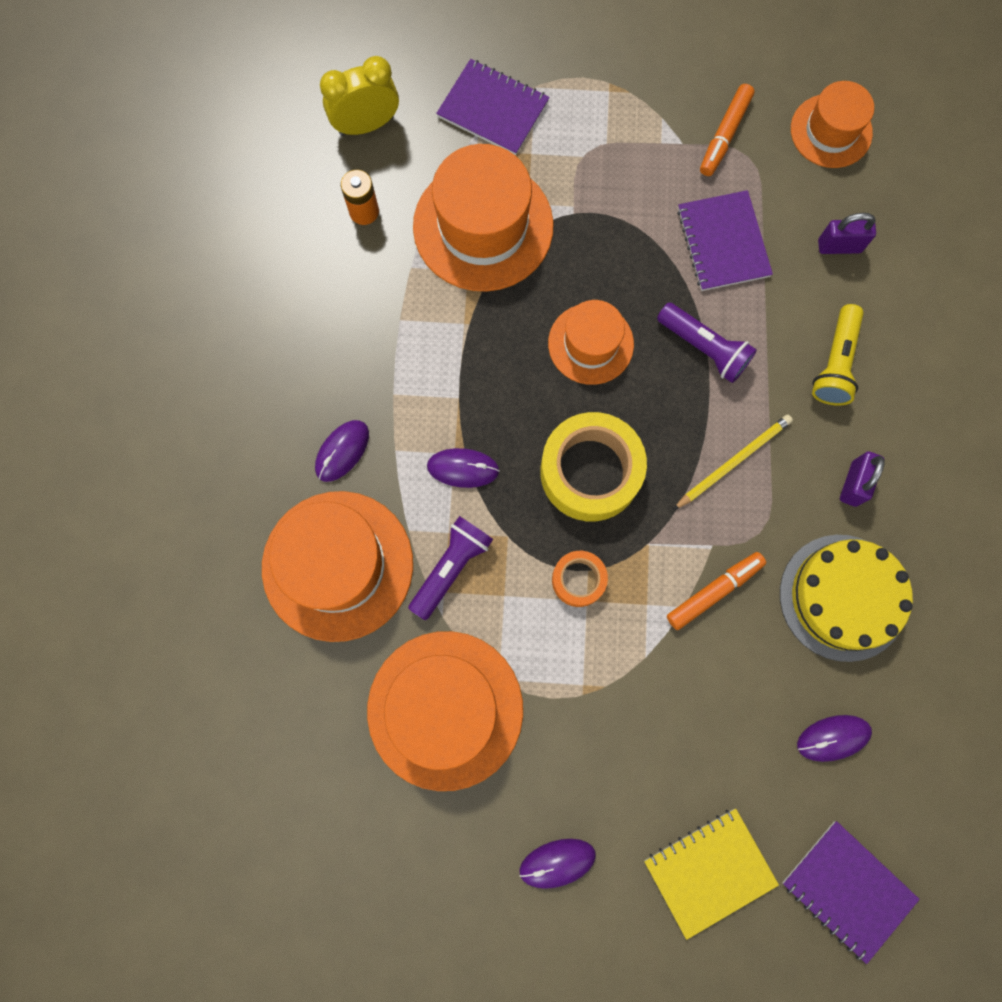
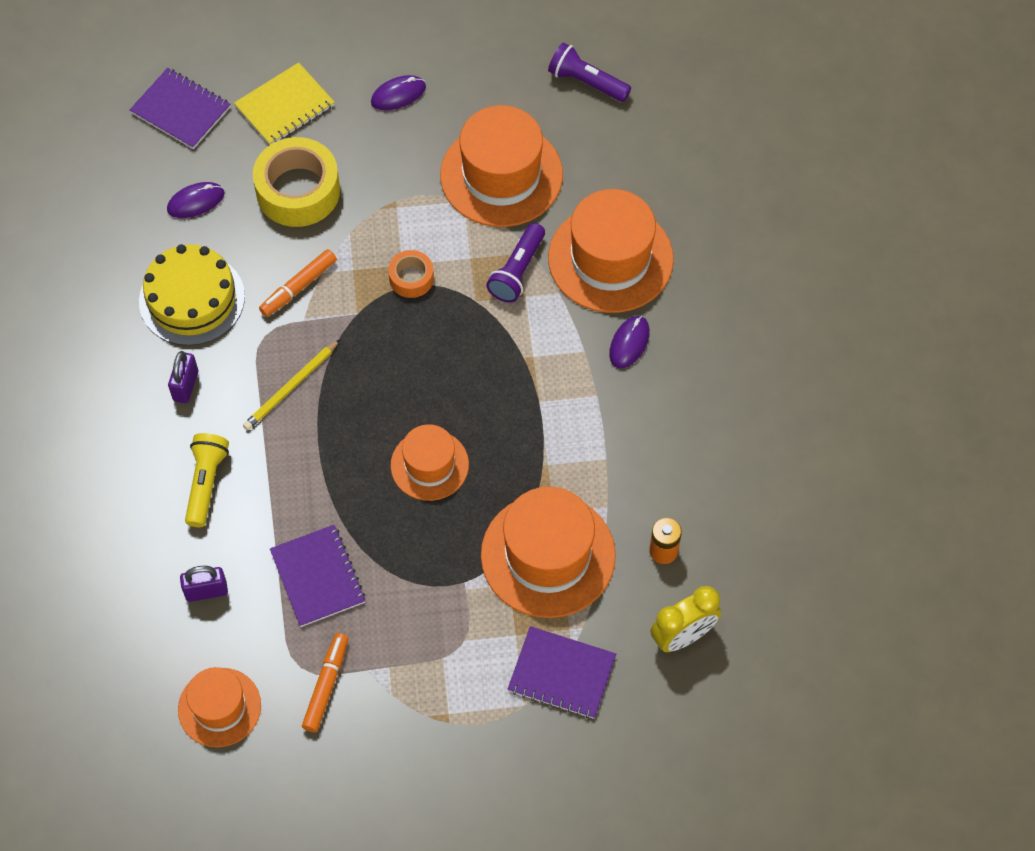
camera: 170 degrees right, 15 degrees down
(463, 468) = (523, 346): purple mouse -> none
(590, 472) = (414, 360): yellow tape -> yellow tape (298, 191)
(704, 348) = (326, 478): purple flashlight -> purple flashlight (586, 82)

